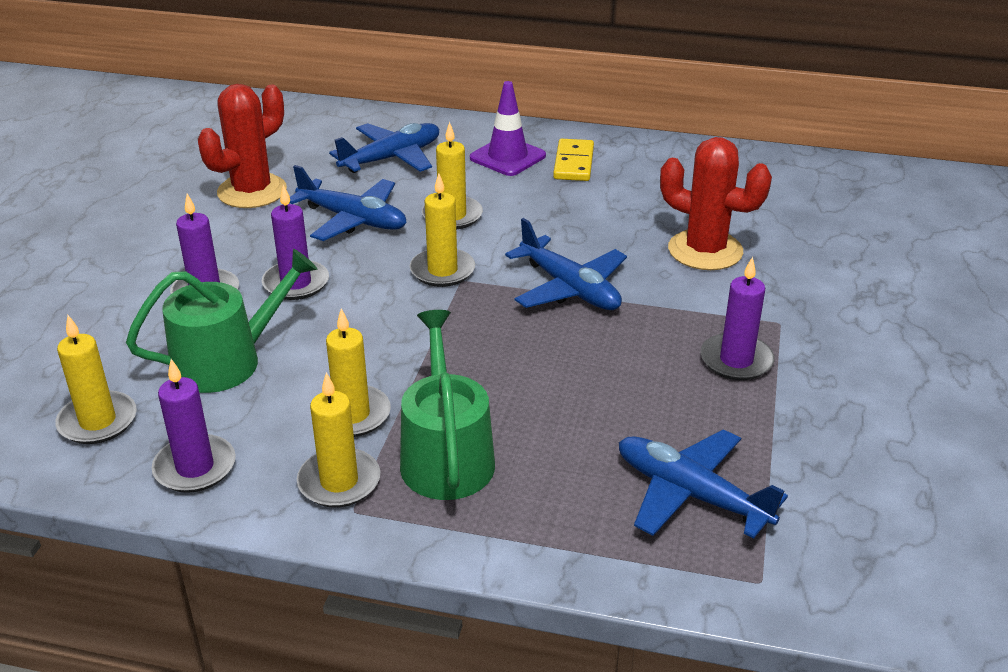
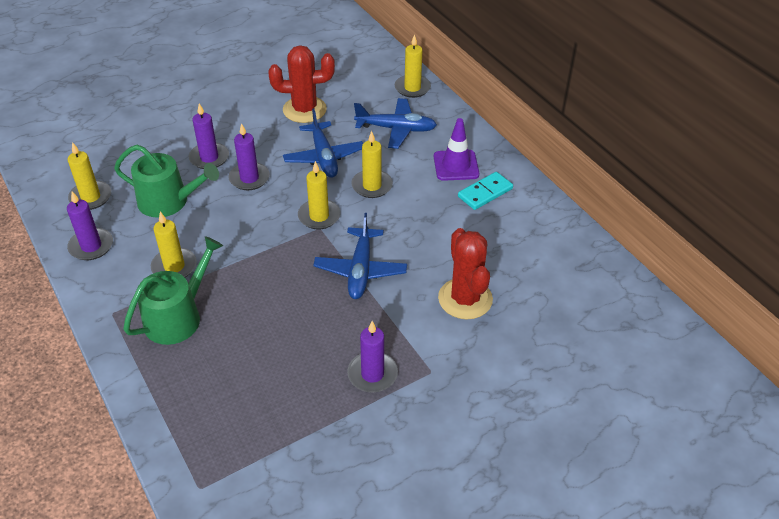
camera: 45 degrees right, 10 degrees up
(339, 482) = (125, 295): yellow candle -> yellow candle (412, 88)
(574, 163) = (485, 193): yellow domino -> turquoise domino
(690, 494) = (239, 422): blue plane -> none

